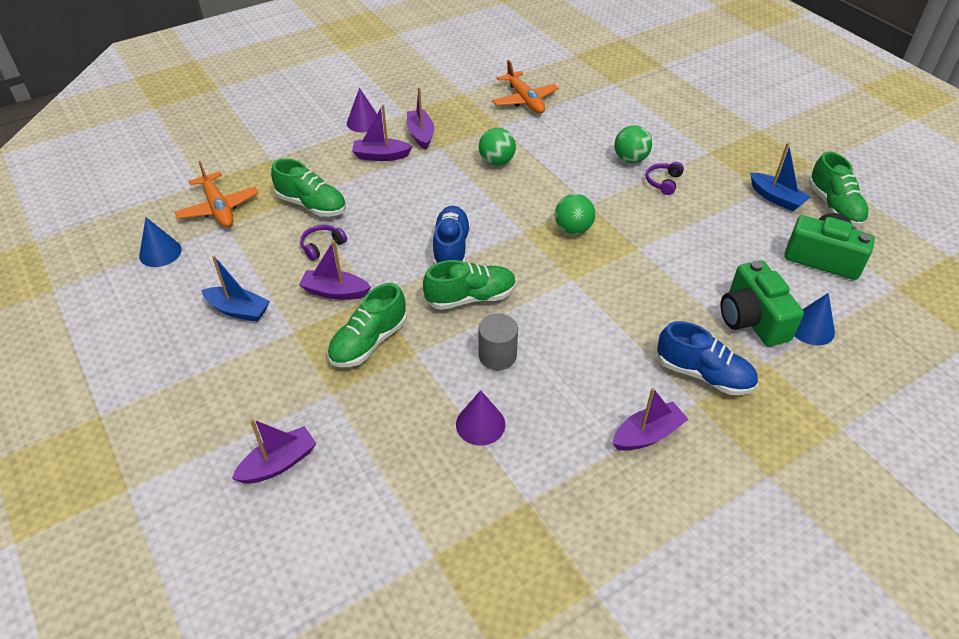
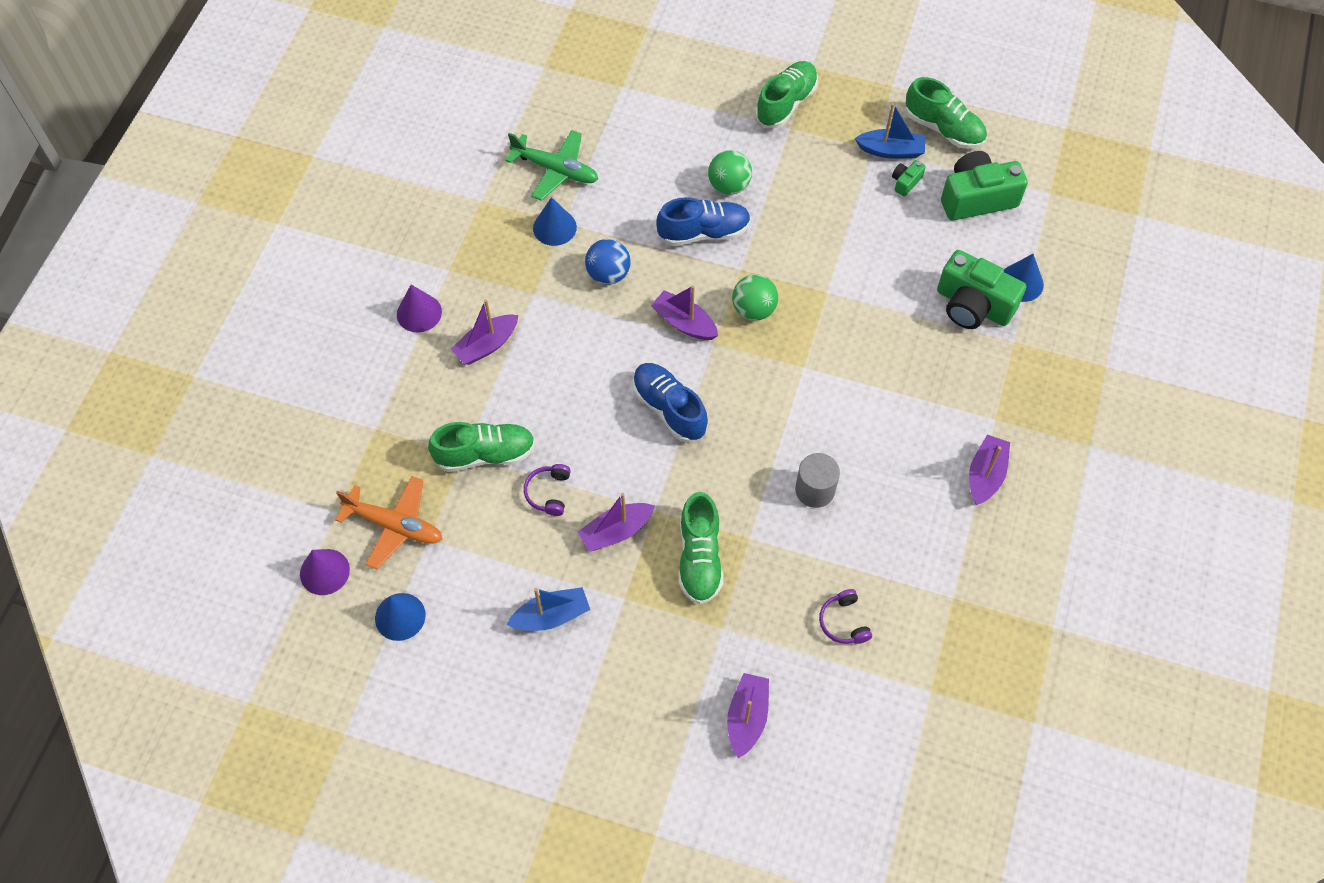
camera: 40 degrees left, 15 degrees up
(421, 134) = (497, 289): purple boat -> purple boat (684, 323)
(470, 298) = (738, 449): green shoe -> green shoe (786, 103)
(480, 424) = (861, 562): purple cone -> purple cone (324, 571)
(491, 124) = (554, 227): none -> blue cone
(496, 162) = (608, 274): green ball -> blue ball
(524, 100) = (555, 170): orange plane -> green plane
(663, 182) = (782, 196): purple headphones -> purple headphones (843, 622)
(703, 374) = (980, 388): blue shoe -> blue shoe (703, 232)
(770, 220) = (905, 182): none -> green camera

